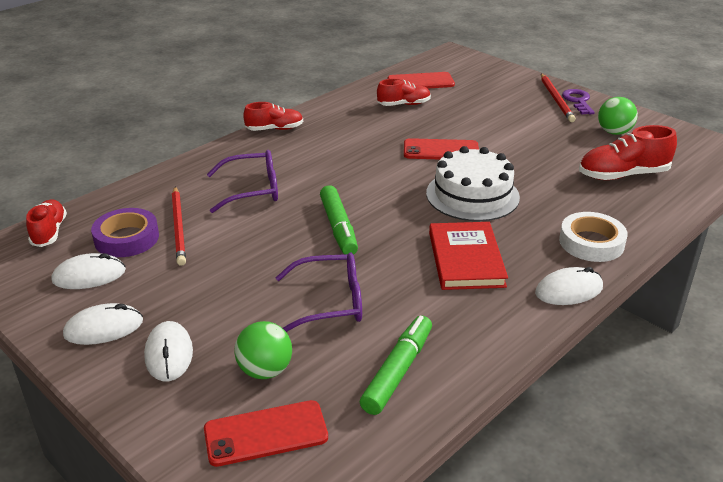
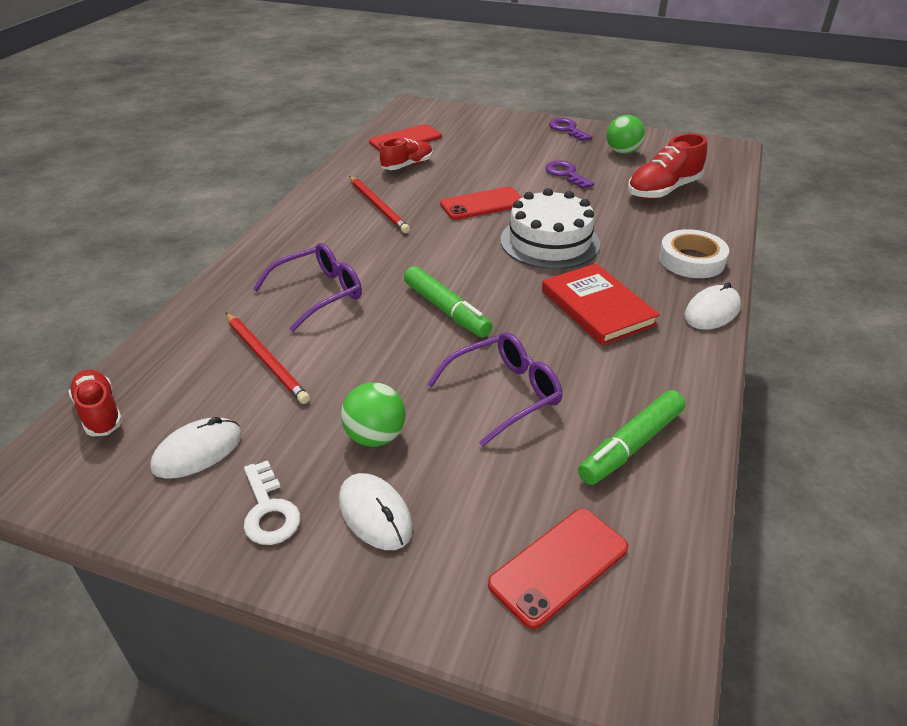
camera: 25 degrees left, 5 degrees up
(104, 328) = (269, 510): white mouse -> white key
(126, 238) = (210, 391): purple tape -> none
(265, 370) = (499, 494): green ball -> green ball (375, 436)
(274, 129) = (289, 220): red shoe -> none
(397, 371) = (631, 445): green marker -> green marker turned 135 degrees counterclockwise
(540, 141) = (566, 174): none -> purple key
(556, 99) = (547, 132): red pencil -> red pencil (378, 206)

